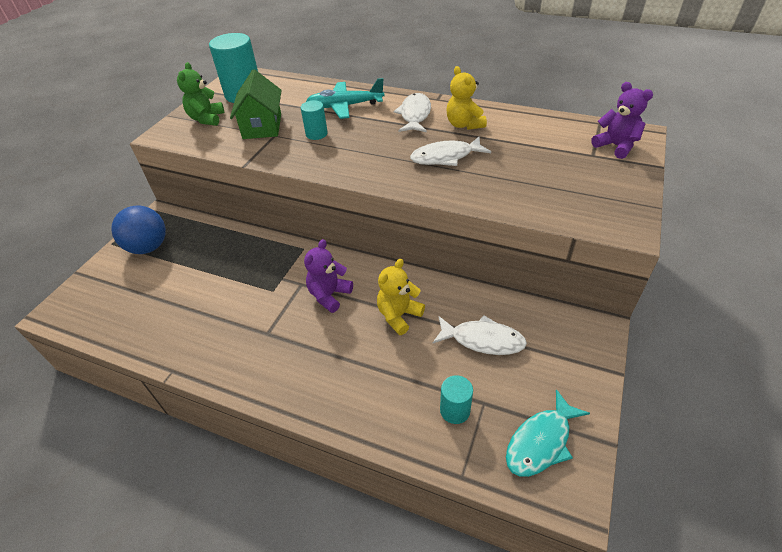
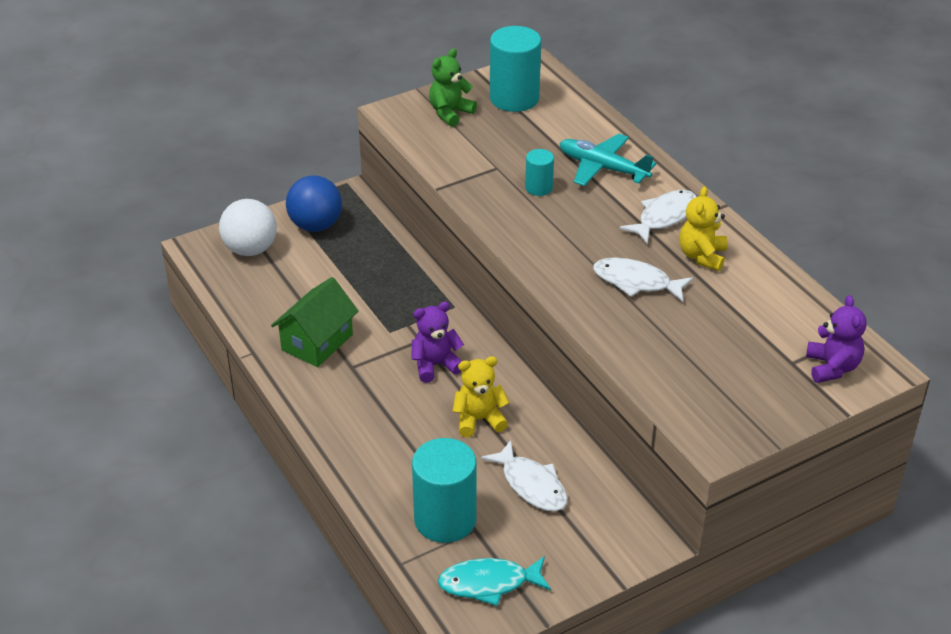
camera: 35 degrees right, 5 degrees down
(106, 290) = (250, 249): none -> white ball
(262, 126) = (495, 150): green house -> green house (317, 342)
(455, 410) = (445, 519): turquoise cylinder -> turquoise cylinder, size x1.95

